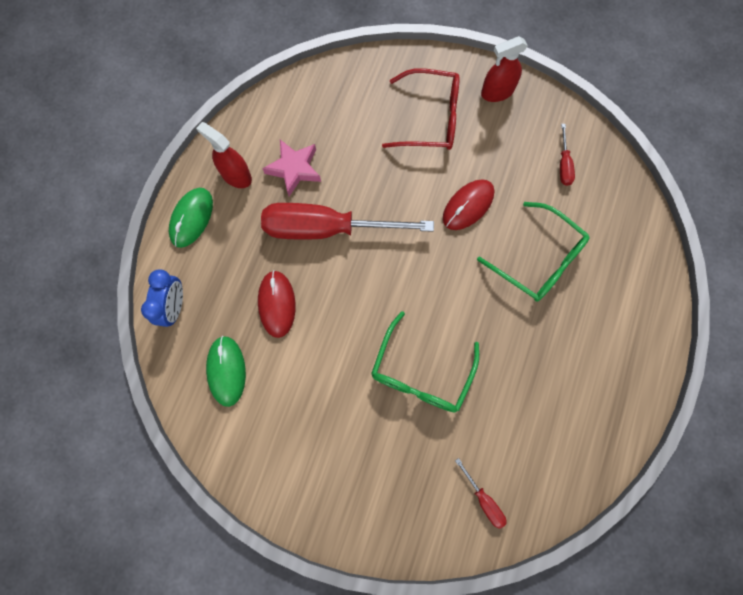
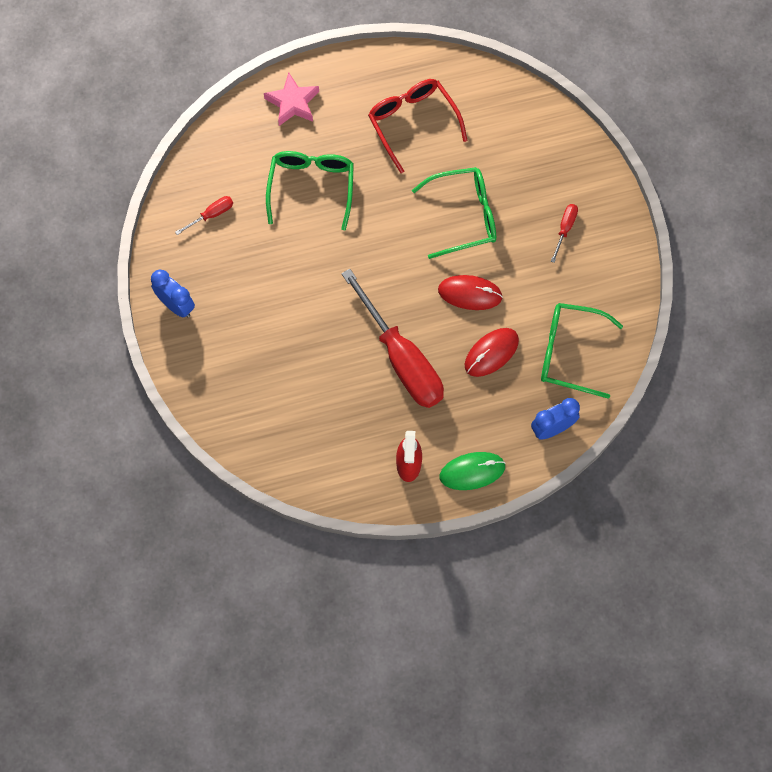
camera: 125 degrees left, 5 degrees down
(226, 371) = (569, 352): green mouse -> green glasses
(294, 169) = (368, 421): pink star -> pink star (293, 103)
(430, 118) = (241, 343): red glasses -> red glasses (412, 123)
(468, 205) = (302, 265): red mouse -> red mouse (470, 293)
(483, 500) = (521, 122): red screwdriver -> red screwdriver (565, 229)
(497, 92) = (176, 305): red spray bottle -> blue clock

